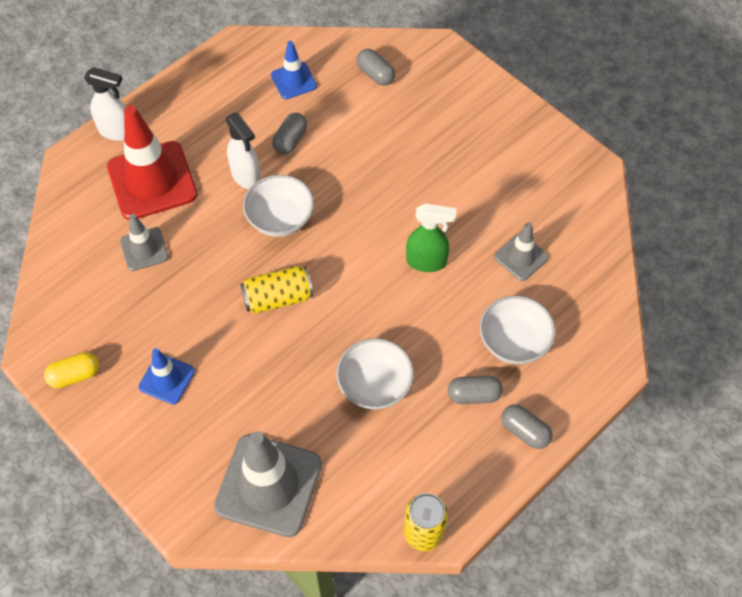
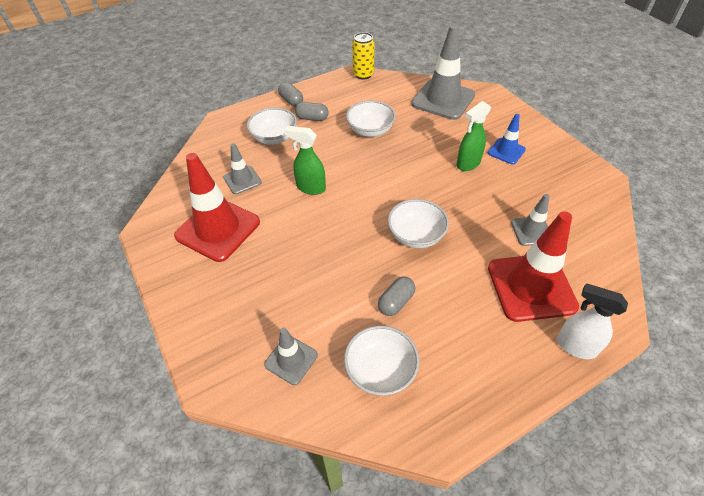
camera: 165 degrees left, 10 degrees down
(75, 375) = (571, 162): yellow capsule -> none
(222, 343) = (468, 164): none -> green spray bottle
(246, 176) = (442, 275): white spray bottle -> none
(278, 298) = (425, 183): yellow can -> none
(293, 80) = (380, 370): blue traffic cone -> white bowl
(375, 74) = (291, 360): grey capsule -> grey traffic cone
(513, 184) = (218, 229): none -> red traffic cone

